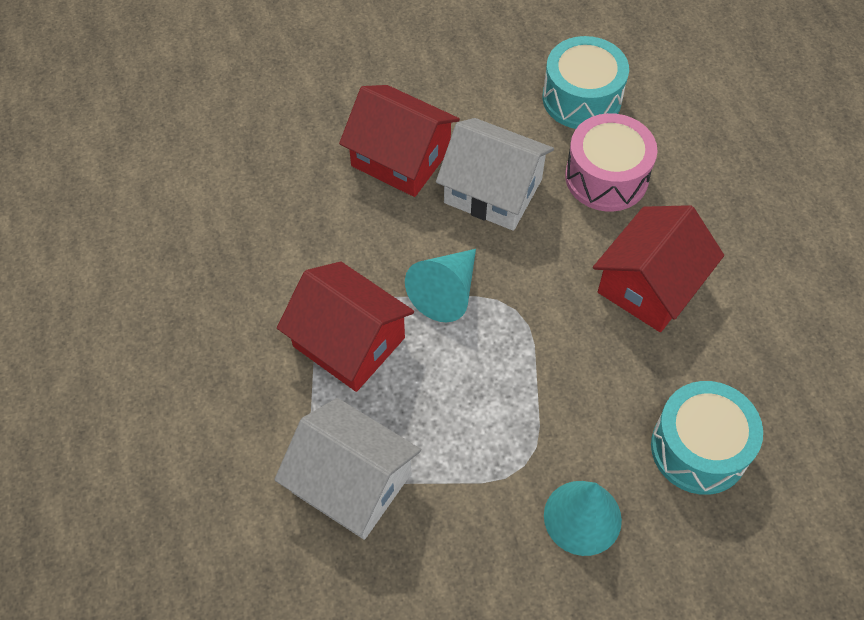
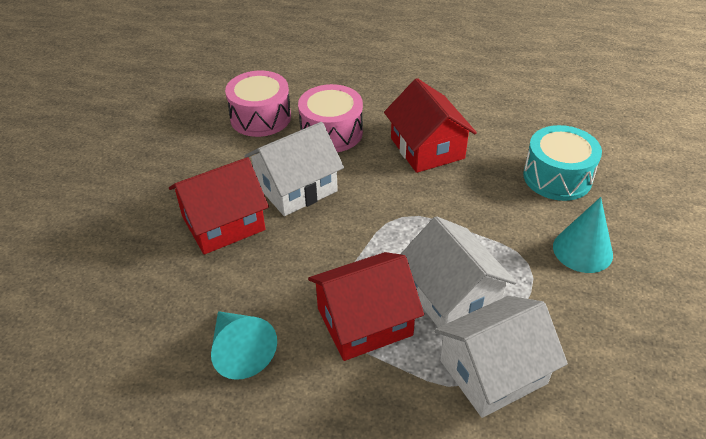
camera: 60 degrees left, 15 degrees down
(428, 406) = (451, 296): none -> white house
(446, 292) = (361, 246): turquoise cone -> turquoise cone (240, 351)
(582, 98) = (260, 117): turquoise drum -> pink drum

